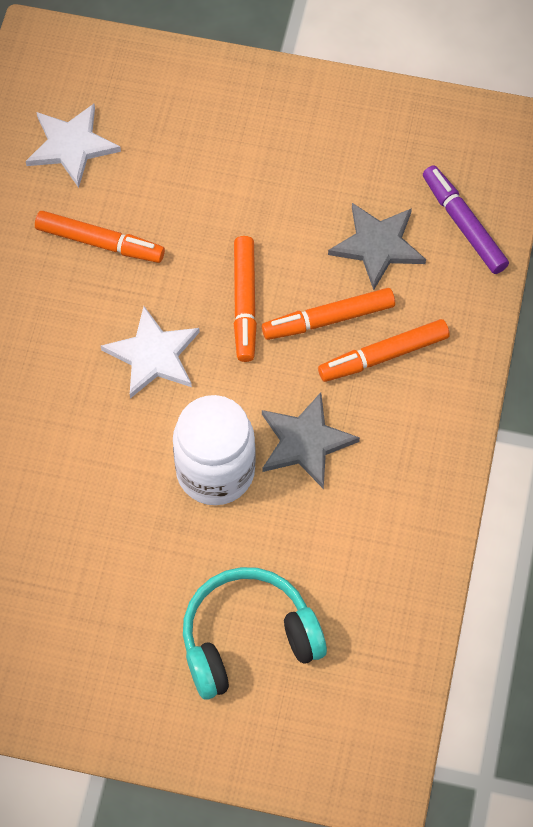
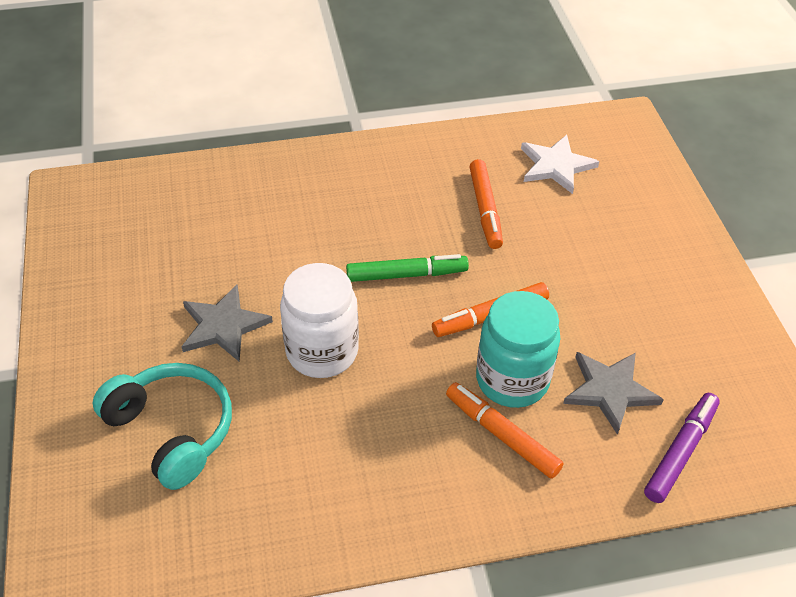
camera: 65 degrees right, 15 degrees down
(153, 355) = (406, 275): white star -> green marker
(305, 442) = (382, 405): grey star -> grey star (223, 326)
(328, 319) = (512, 380): orange marker -> turquoise jar

